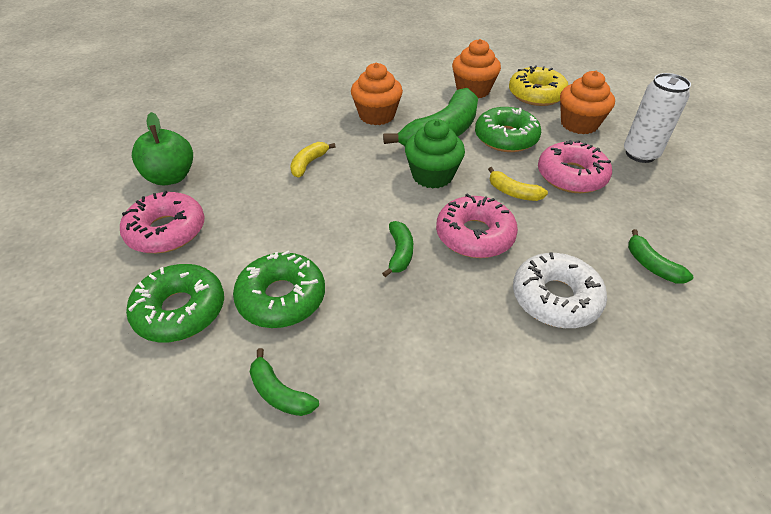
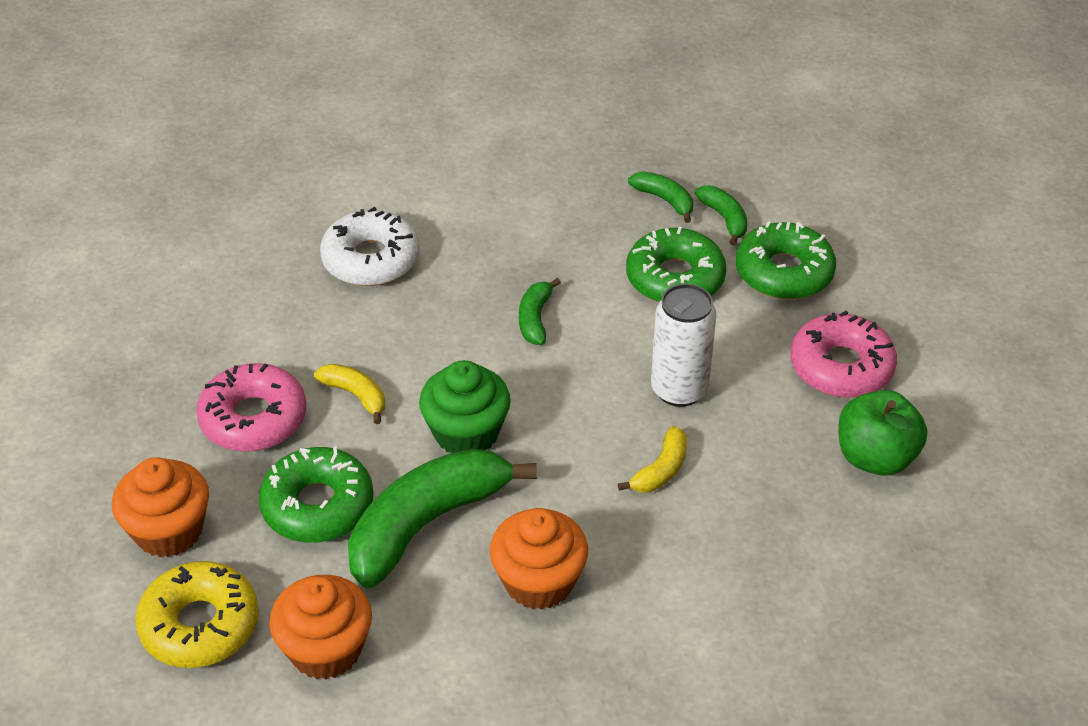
camera: 175 degrees left, 0 degrees up
(474, 235) = (434, 335): pink donut -> none
(640, 154) = (114, 454): white can -> white can (679, 390)
(651, 265) = (238, 286): green banana -> green banana (724, 219)

